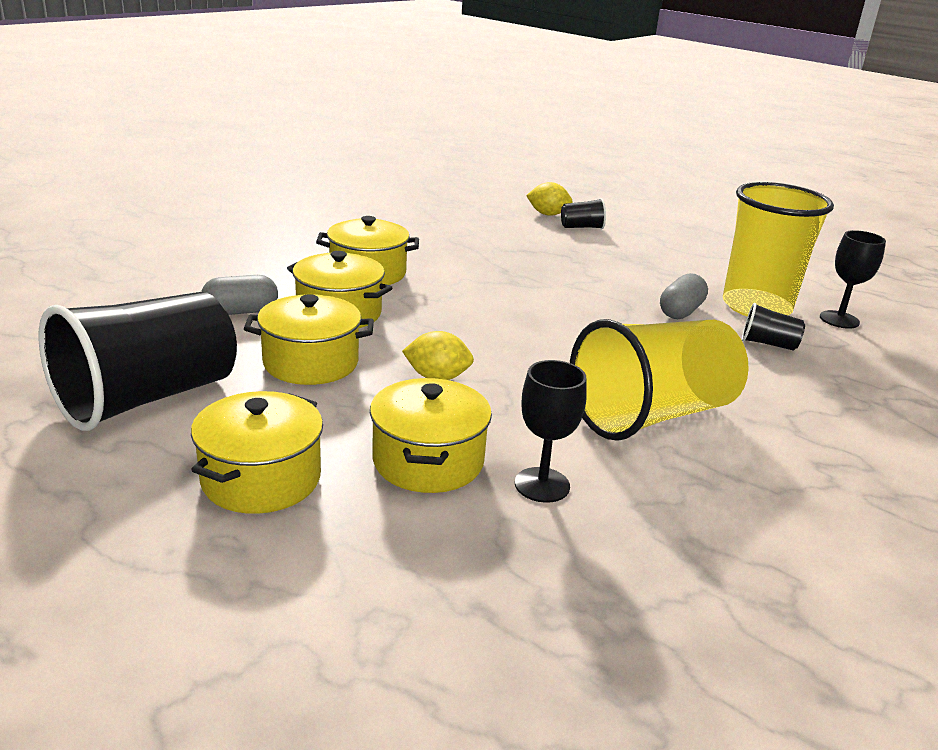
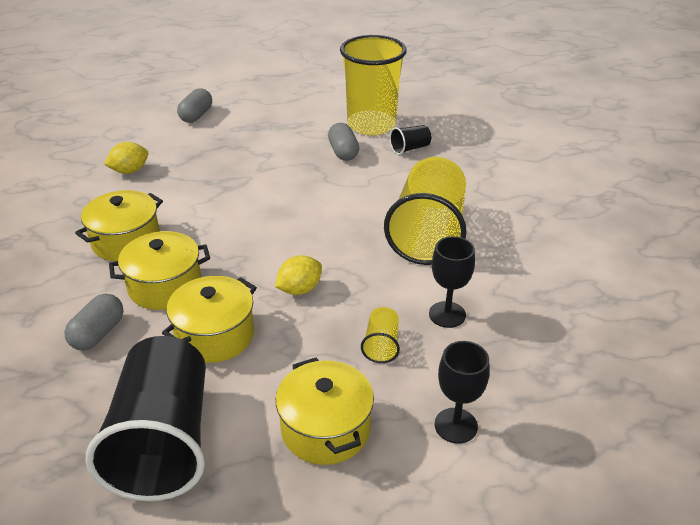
camera: 45 degrees left, 10 degrees up
(428, 461) = (381, 345): yellow pot -> yellow cup
(548, 214) = (158, 116): yellow lemon -> yellow lemon (130, 171)
(582, 227) = (196, 116): black cup -> grey capsule
(839, 320) = (416, 110): black goblet -> black goblet (456, 425)

